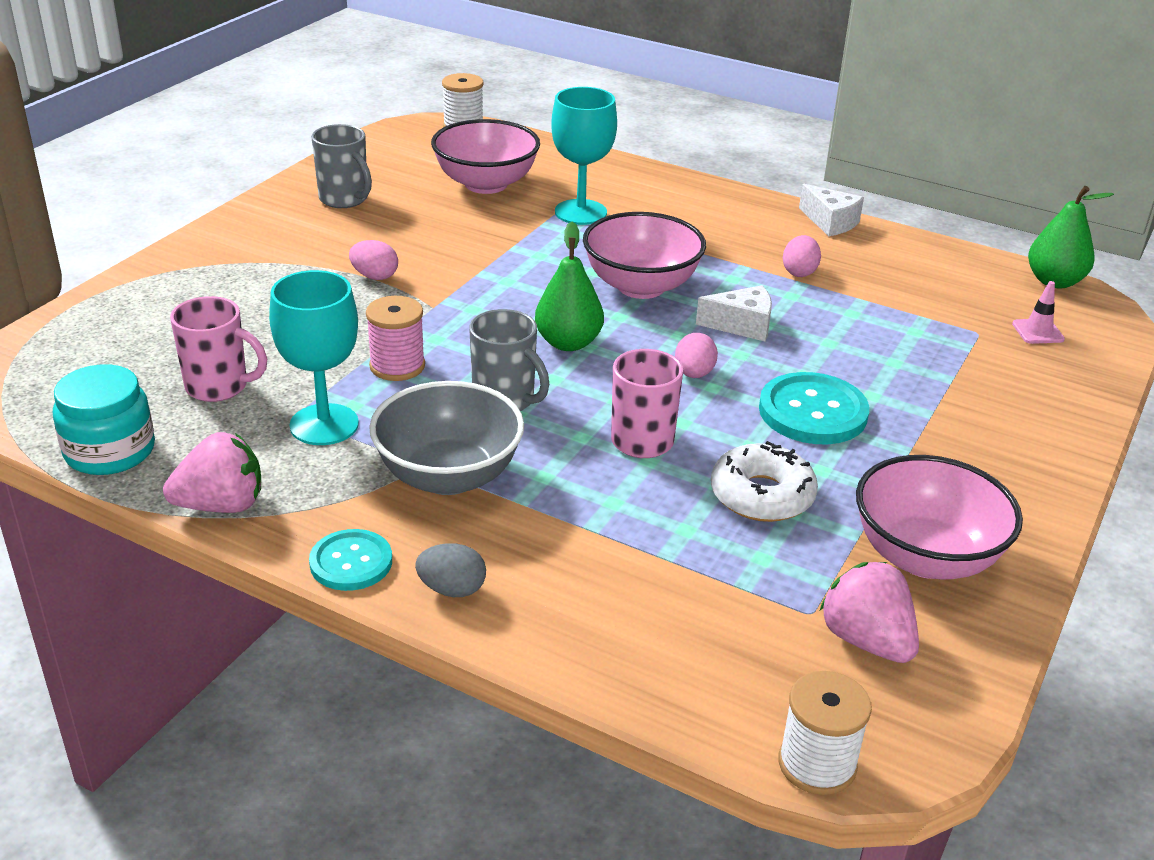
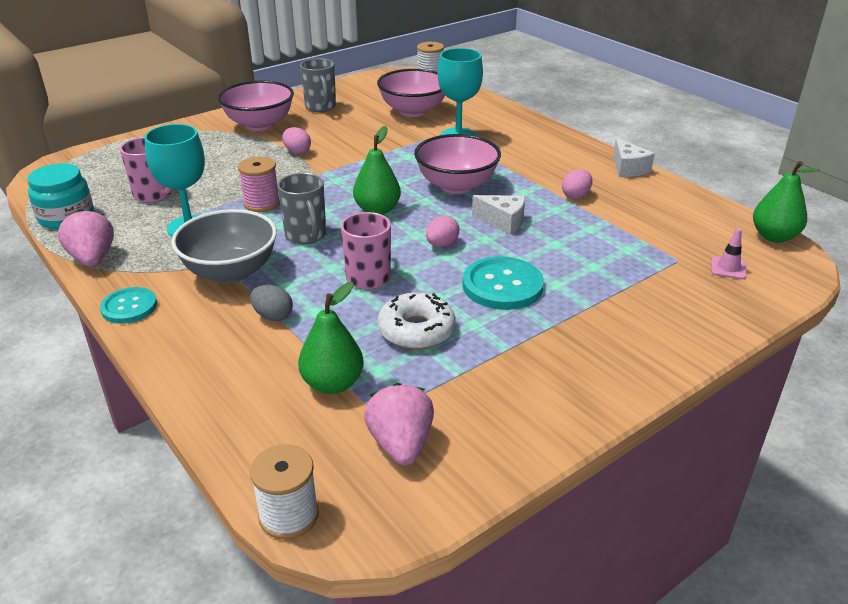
camera: 25 degrees right, 0 degrees up
(221, 505) = (93, 259): pink strawberry -> pink strawberry turned 120 degrees counterclockwise
(452, 589) = (169, 337): grey egg -> grey egg (273, 316)
(722, 591) = (332, 383): none -> green pear
(925, 557) = (496, 400): pink bowl -> pink bowl (259, 124)

